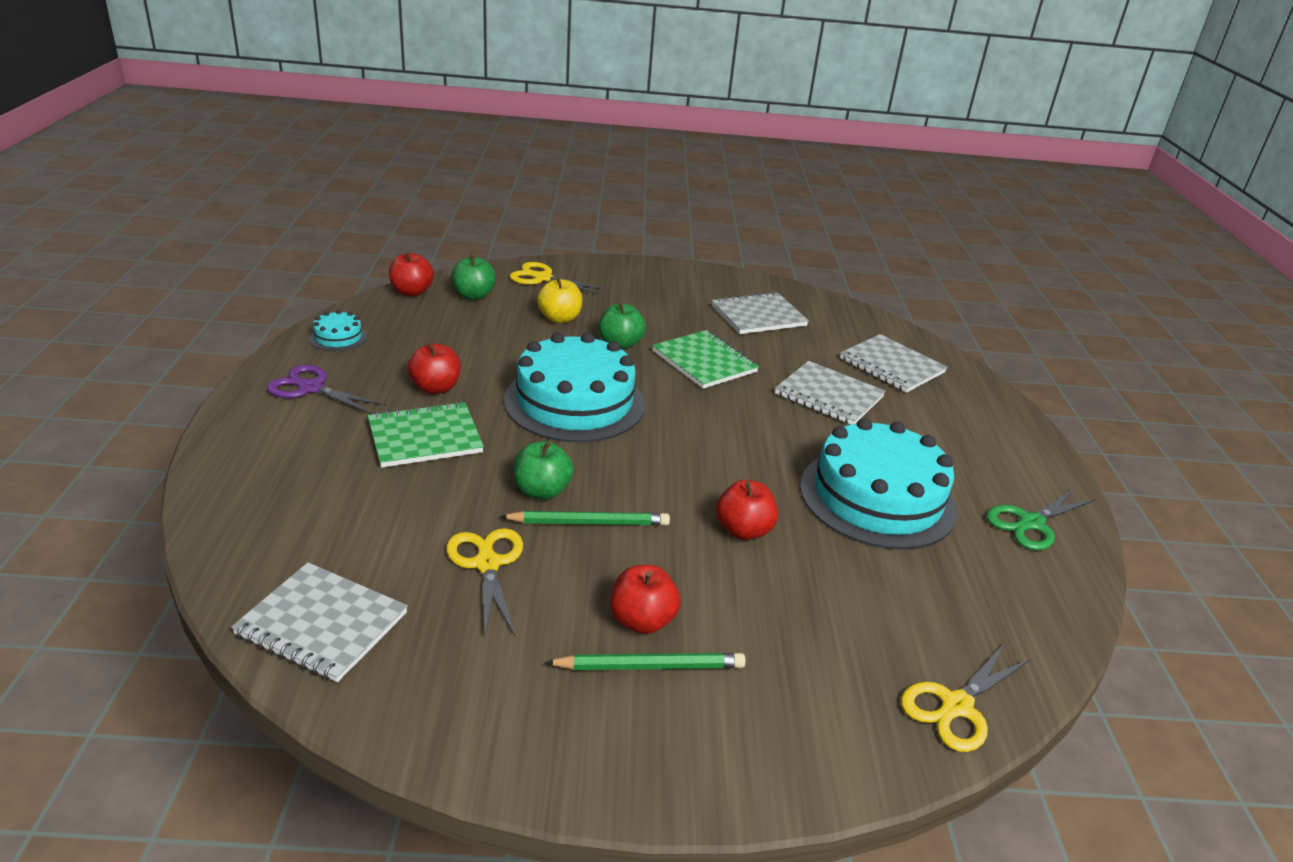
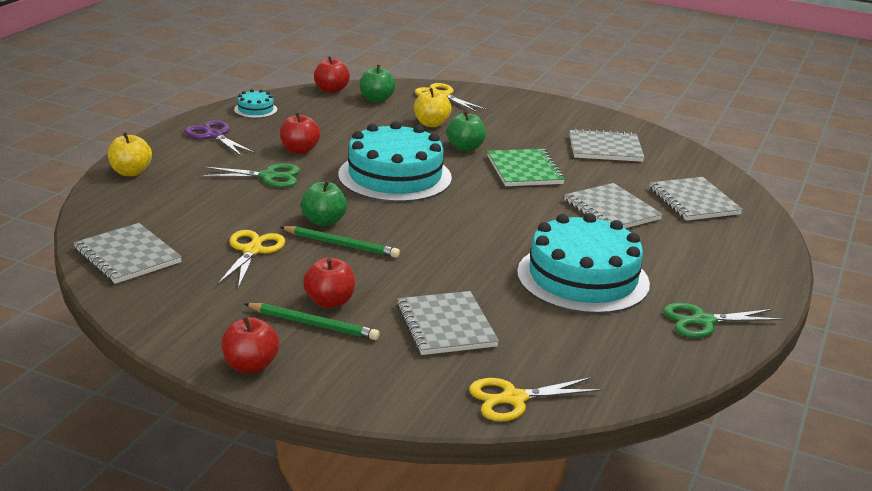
camera: 25 degrees right, 5 degrees down
(233, 474) = (130, 172): none -> yellow apple
(425, 437) = (268, 176): green notebook -> green scissors
(743, 530) = (451, 273): red apple -> red apple (250, 366)
(799, 615) = (445, 326): none -> grey notebook

